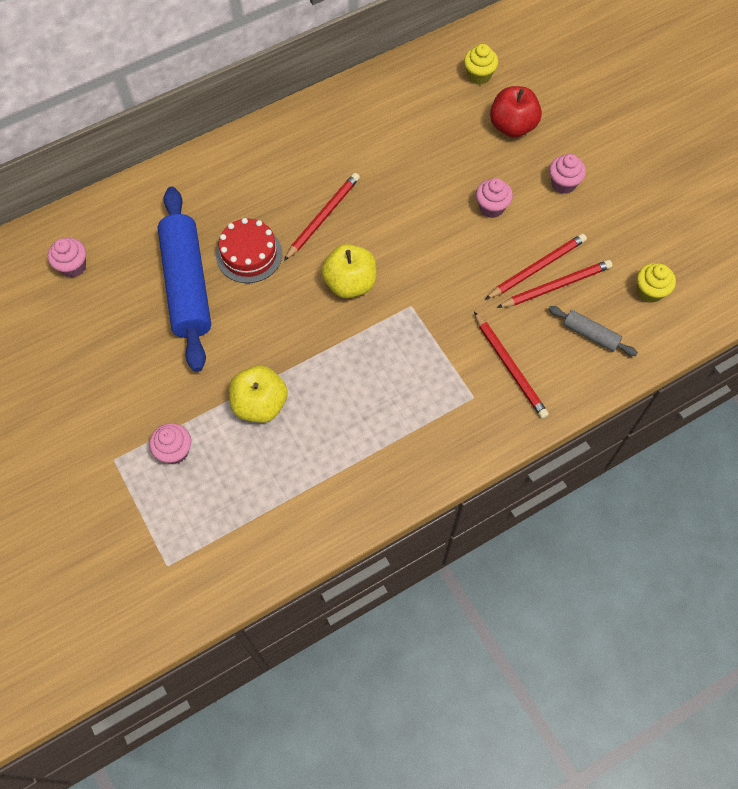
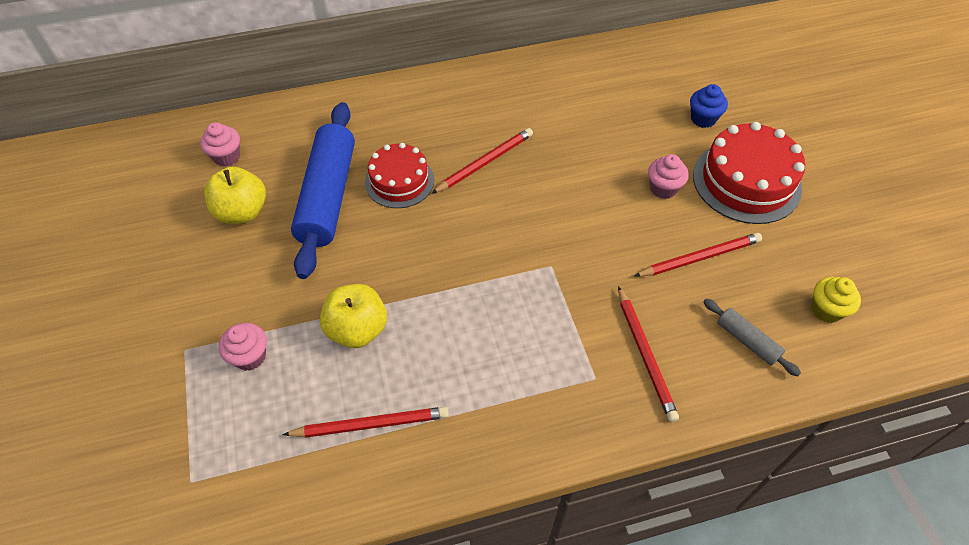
camera: 15 degrees right, 10 degrees down
(350, 283) = (493, 230): yellow apple -> yellow apple (242, 212)
(479, 75) = (678, 69): yellow cupcake -> none
(512, 126) = (703, 119): red apple -> blue cupcake
(556, 286) = (717, 280): red pencil -> red pencil (370, 424)
(563, 184) = (746, 181): pink cupcake -> red cake

